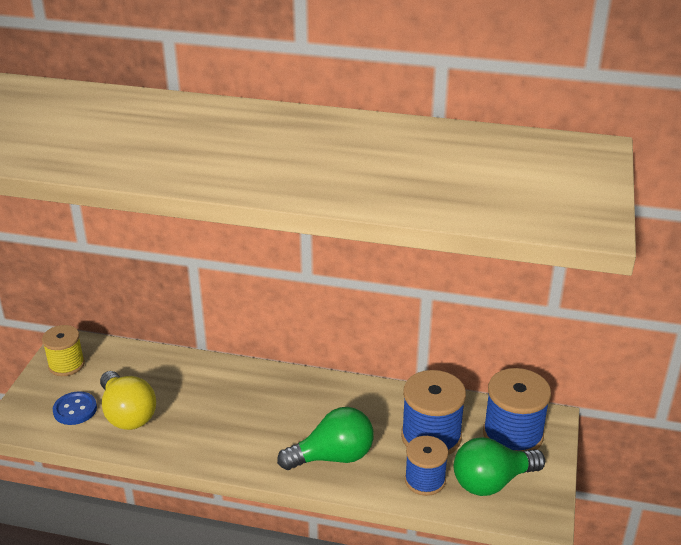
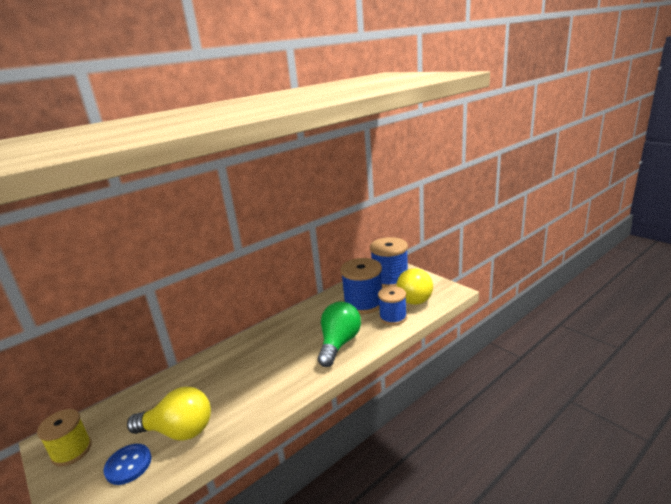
camera: 50 degrees left, 10 degrees down
(492, 482) = (415, 297): green light bulb -> yellow light bulb

